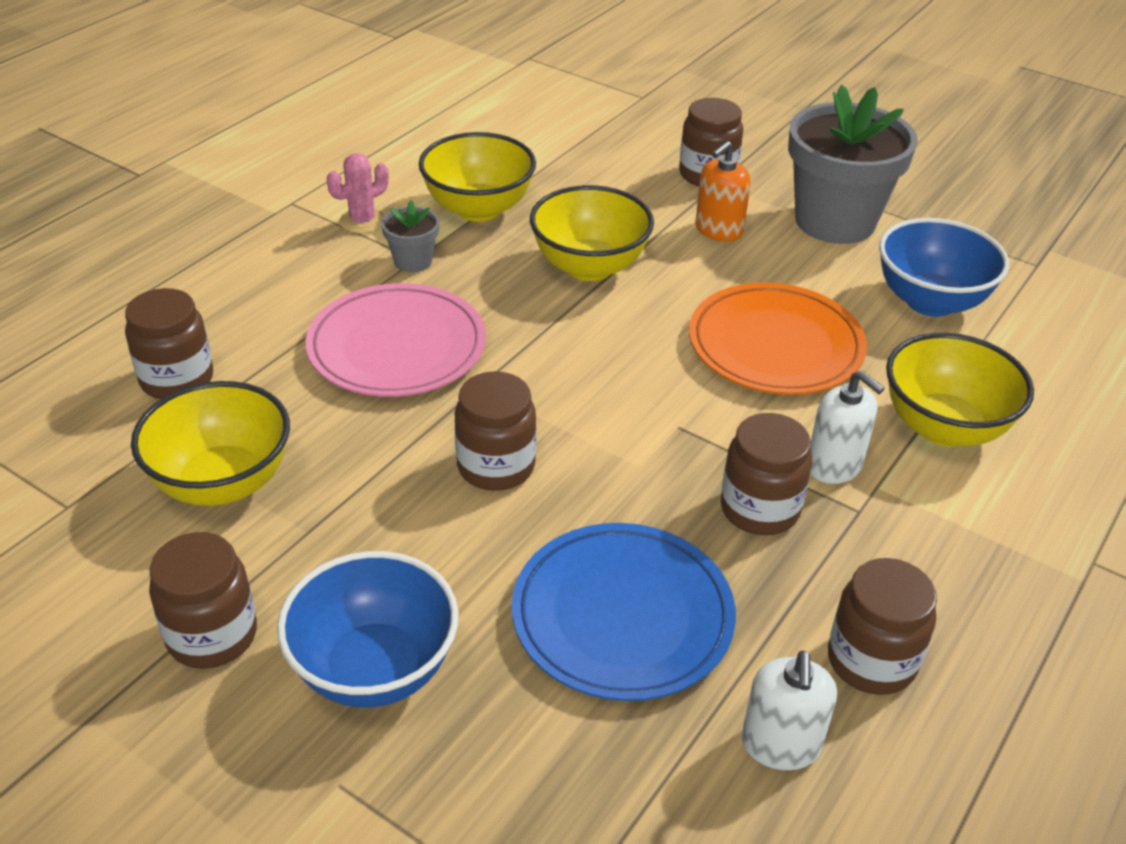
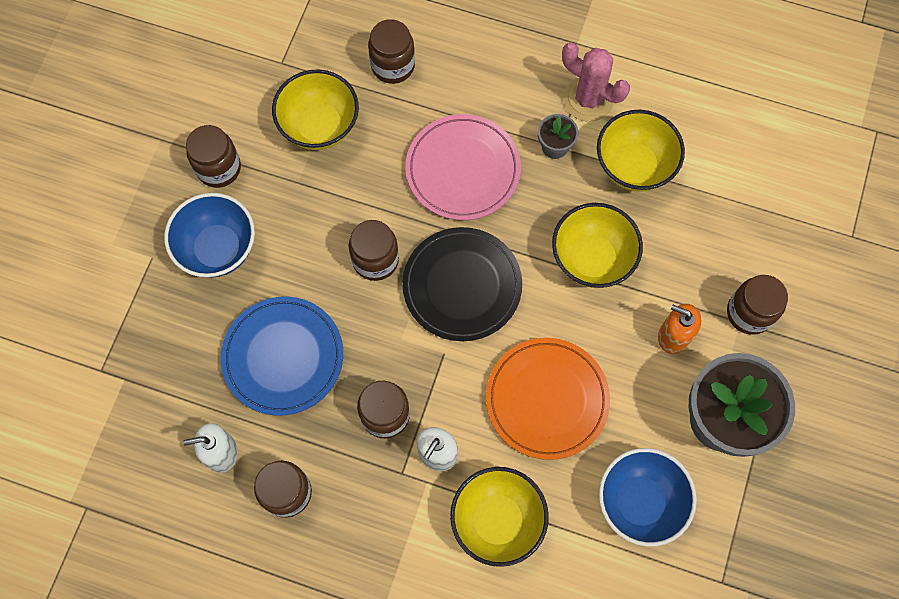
camera: 75 degrees right, 30 degrees up
(362, 221) = (588, 99): pink cactus -> pink cactus, size x1.55
(579, 386) = (462, 286): none -> black plate

